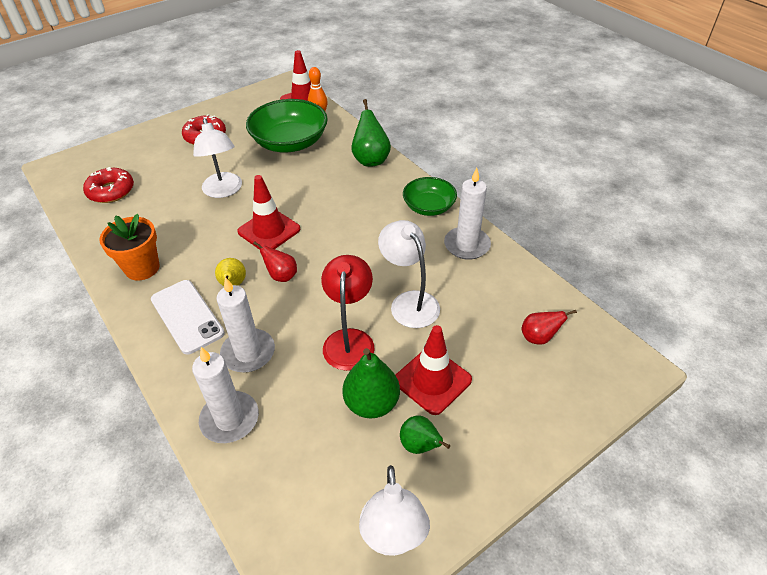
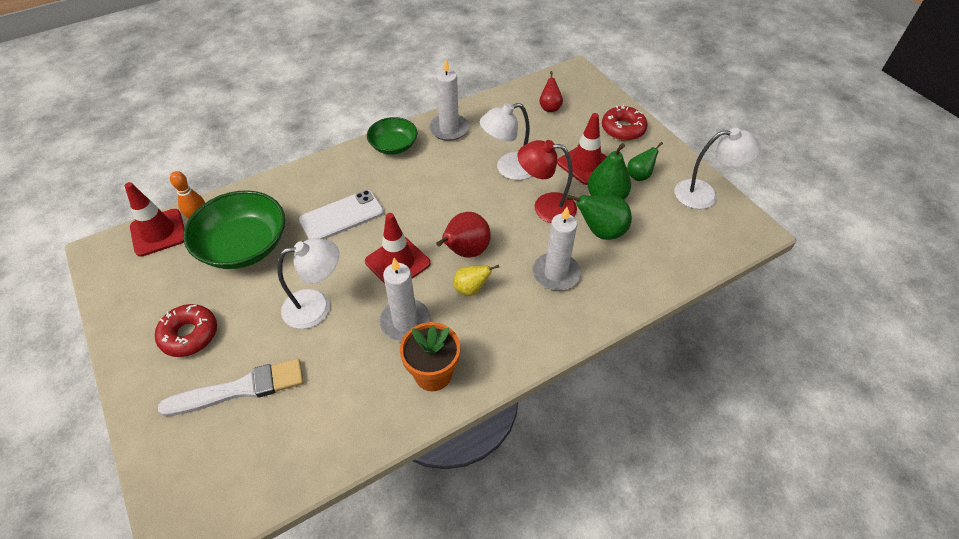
camera: 85 degrees left, 5 degrees up
(111, 191) = (274, 435): red donut -> red donut (623, 129)
(153, 168) = (239, 389): none -> white brush
(187, 316) = (509, 324): white phone -> white phone (342, 216)
(230, 419) = (622, 283): white candle -> white candle (405, 322)
(281, 276) = (465, 251): red pear -> red pear, size x1.60
(371, 160) = (306, 179): green pear -> green pear (600, 231)

